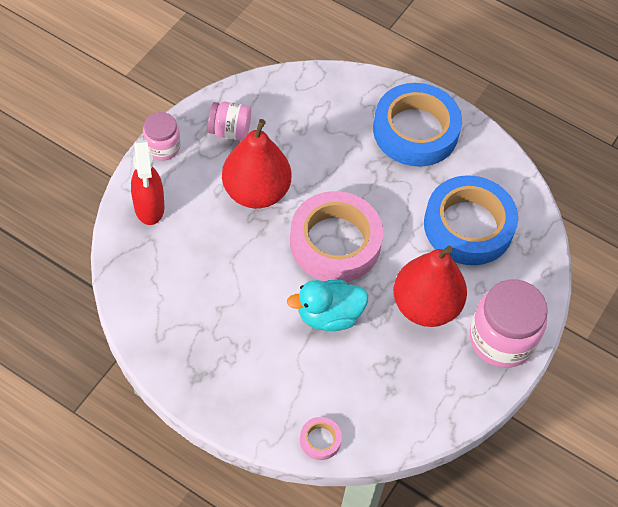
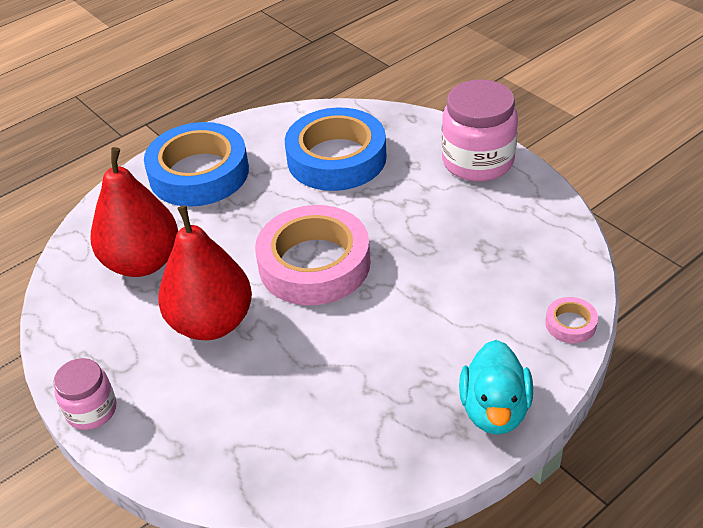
camera: 65 degrees left, 15 degrees down
(149, 207) = (181, 441): red spray bottle -> none
(230, 131) = (107, 333): pink jar -> none
(329, 316) = (410, 287): turquoise duck -> turquoise duck (494, 410)
(425, 306) = (422, 207): red pear -> red pear (142, 262)

